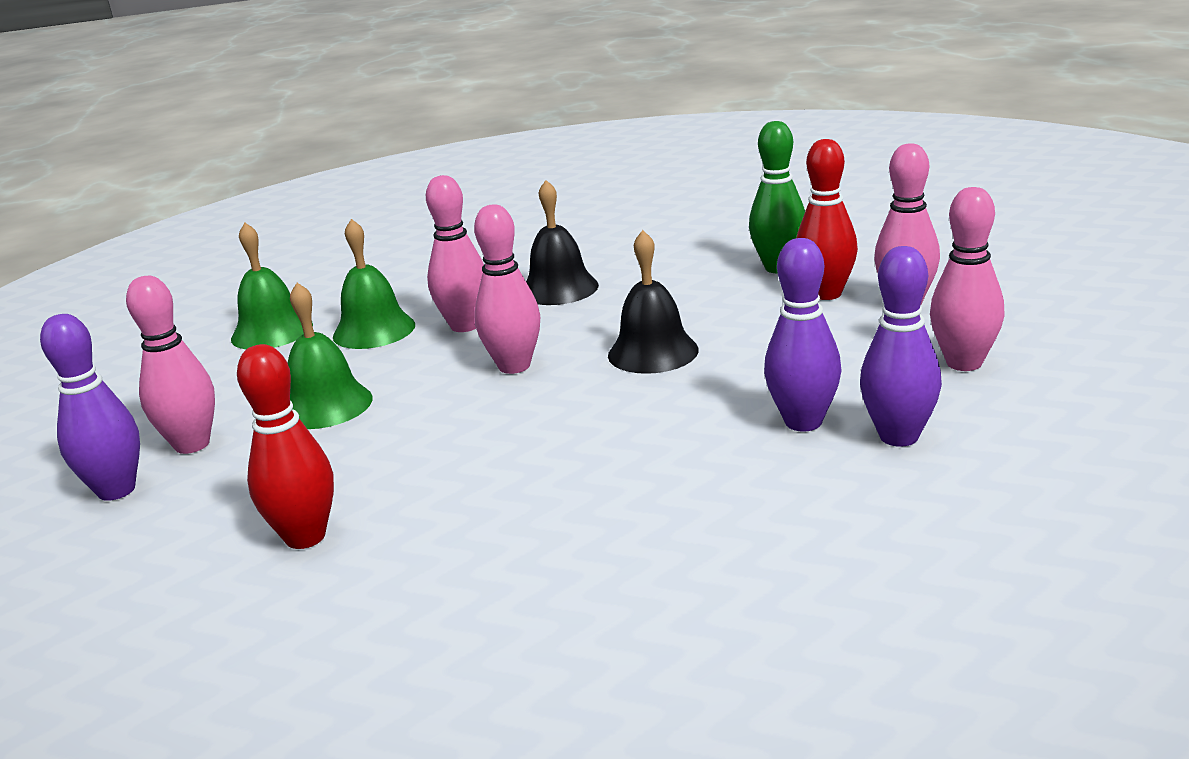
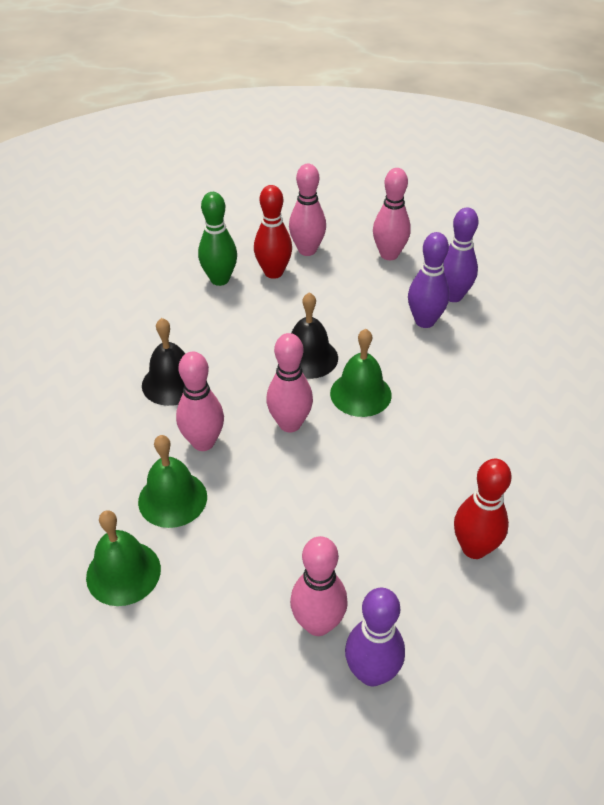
camera: 80 degrees left, 20 degrees up
(325, 405) = (294, 534): green bell -> green bell (360, 394)

